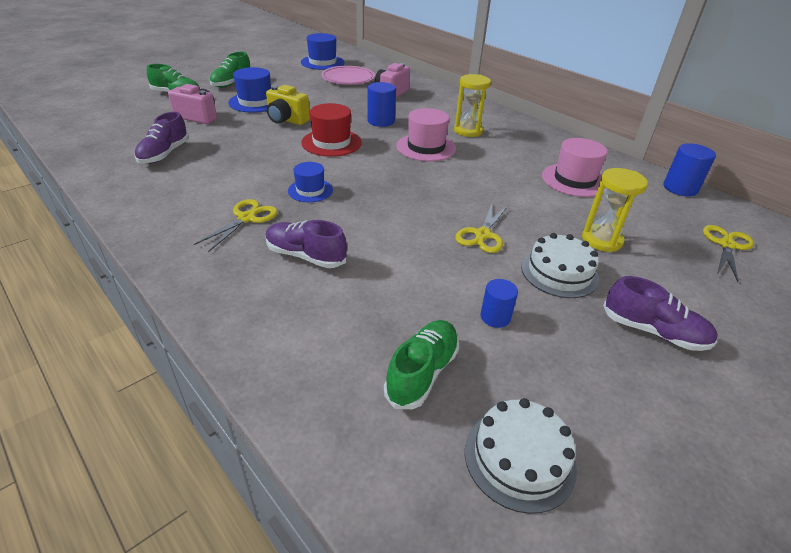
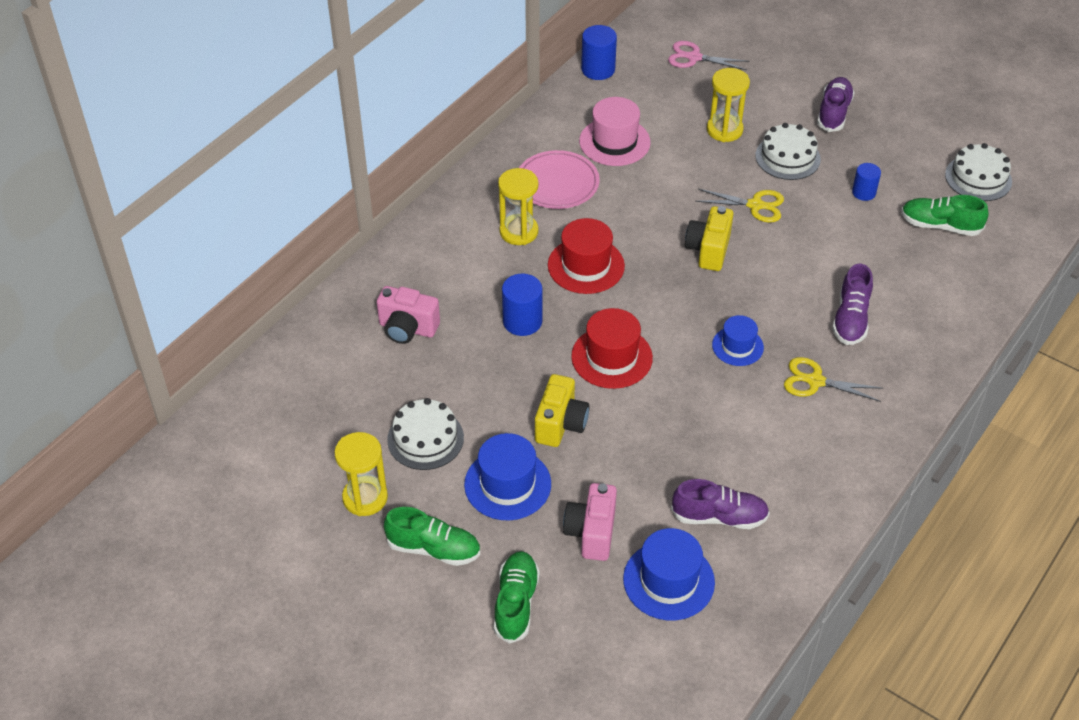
camera: 100 degrees left, 10 degrees up
(278, 74) = (365, 498): none -> yellow hourglass
(305, 89) = (425, 438): none -> white cake
(322, 62) = (279, 452): blue hat -> blue hat (668, 580)
(348, 78) = (355, 395): pink plate -> pink plate (557, 183)
(426, 147) = (586, 265): pink hat -> red hat
(427, 198) = (708, 250): none -> yellow camera
(726, 245) = (694, 57): yellow scissors -> pink scissors

